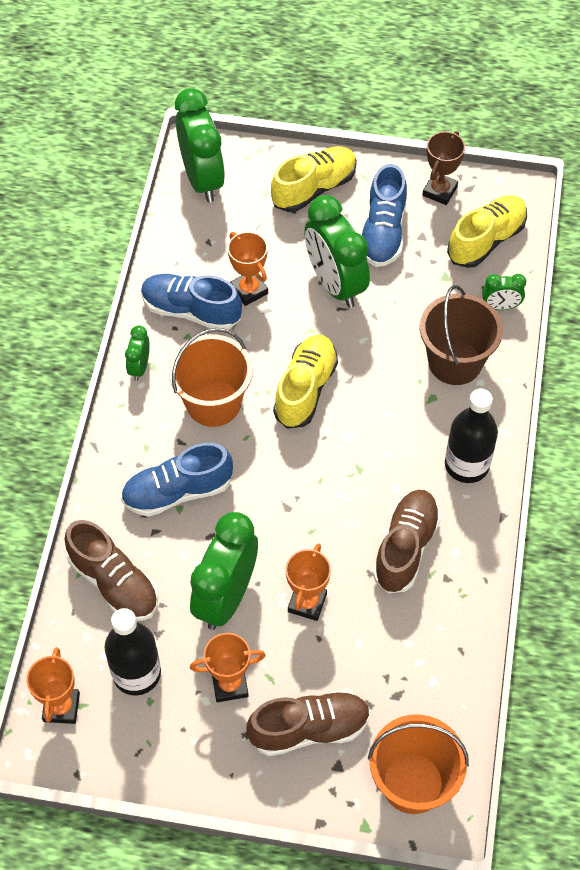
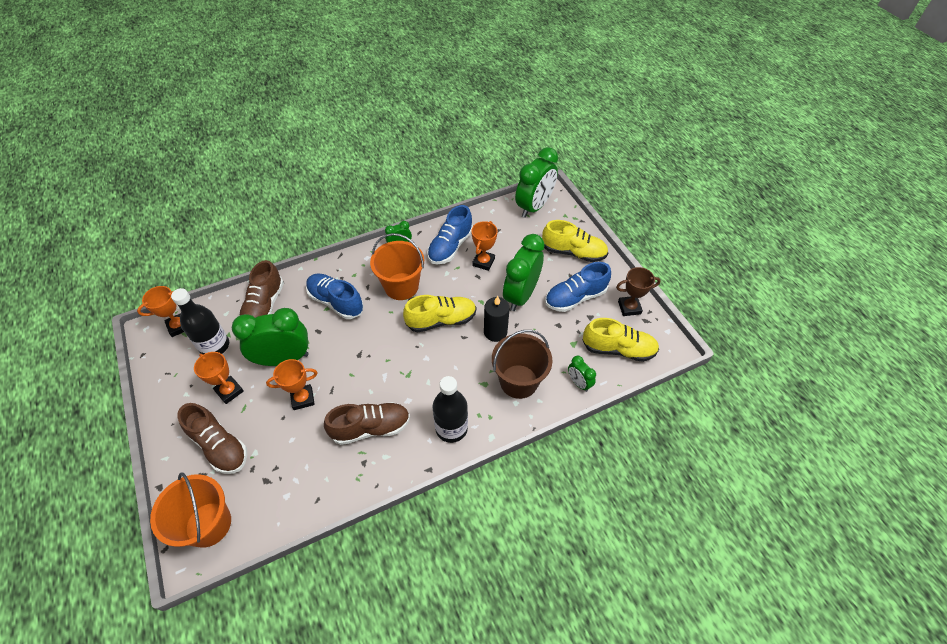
camera: 55 degrees right, 5 degrees down
(191, 311) = (450, 246): blue shoe -> blue shoe turned 135 degrees counterclockwise
(368, 343) = (495, 332): none -> black candle

